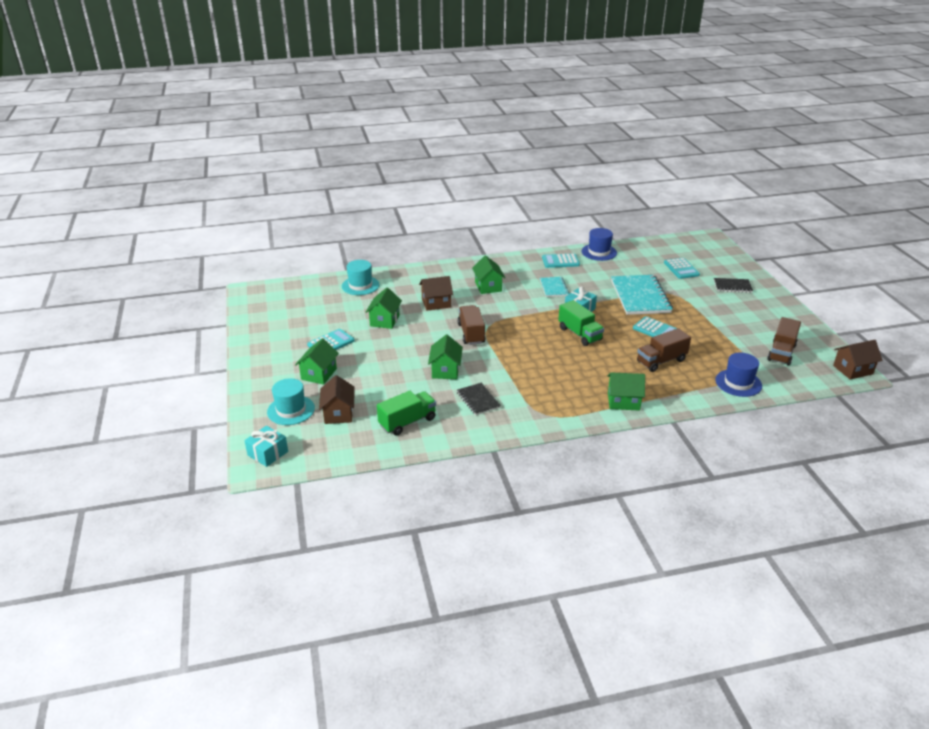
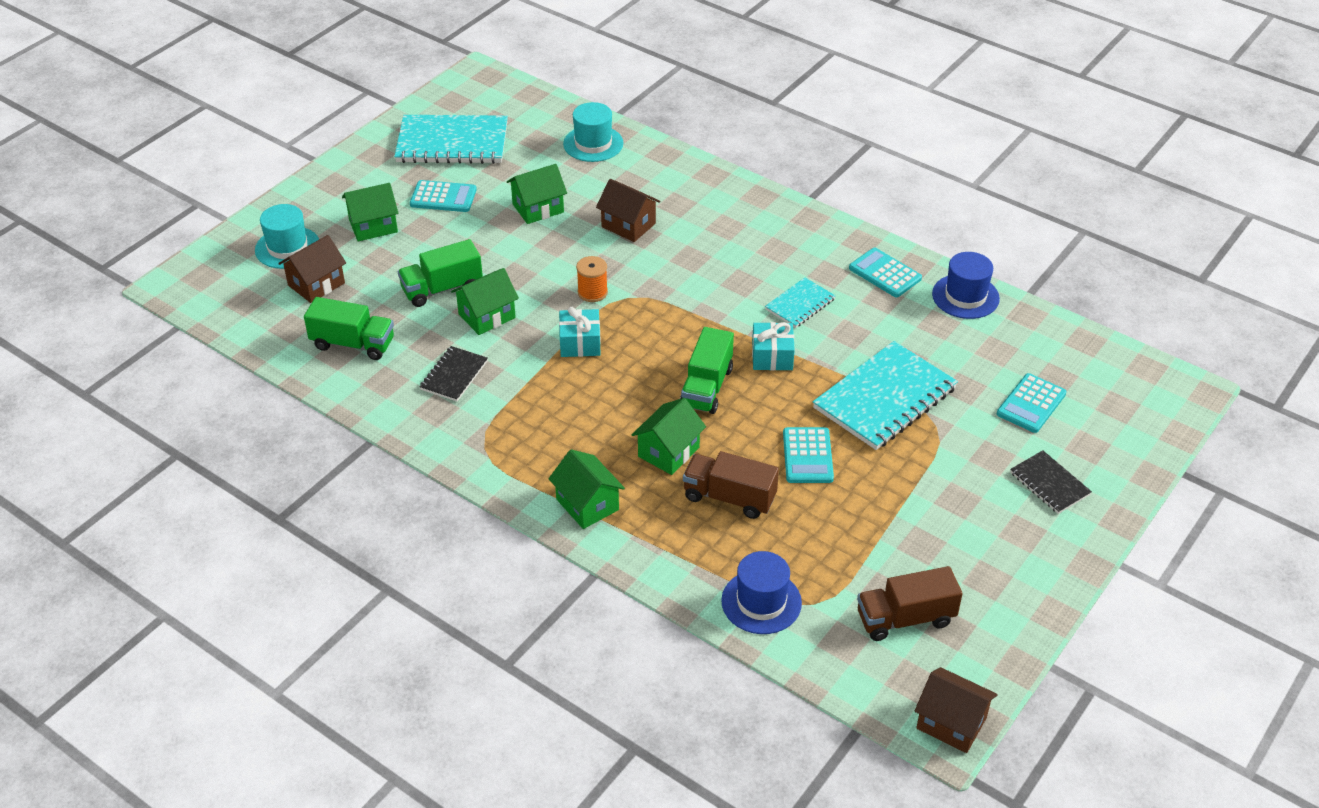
camera: 50 degrees right, 10 degrees up
(268, 453) = (201, 278): turquoise gift -> turquoise gift (580, 343)
(291, 321) = (452, 142): none -> turquoise notebook
(404, 374) = (442, 289): none -> green truck
(471, 333) = (592, 292): brown truck -> orange spool
(488, 286) = (726, 245): green house -> green house (668, 452)

